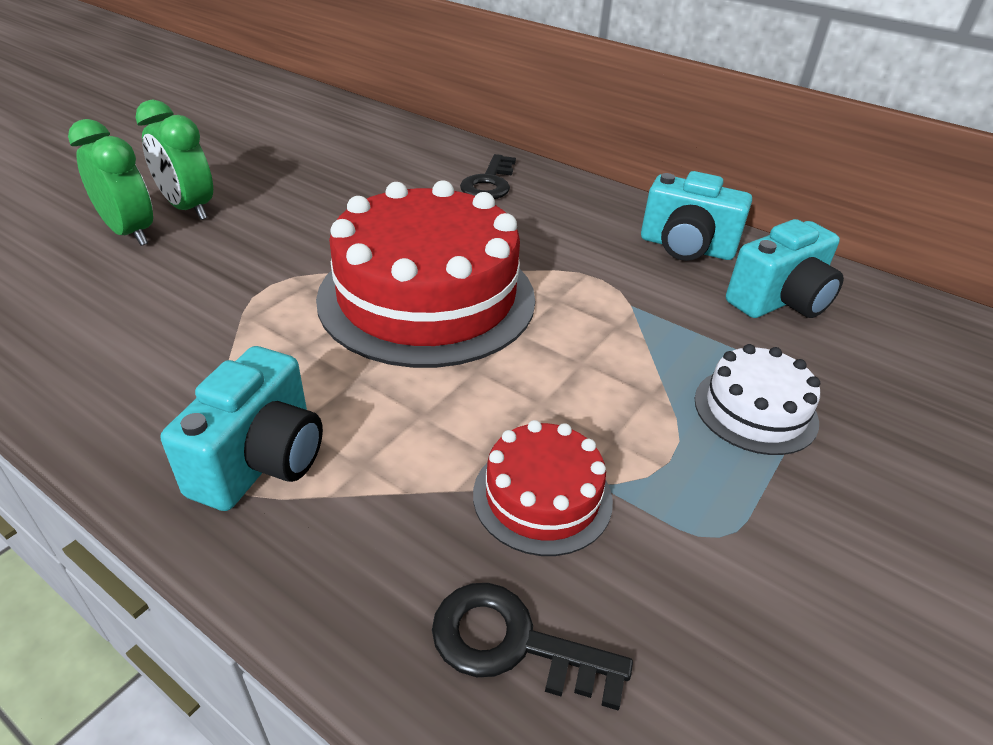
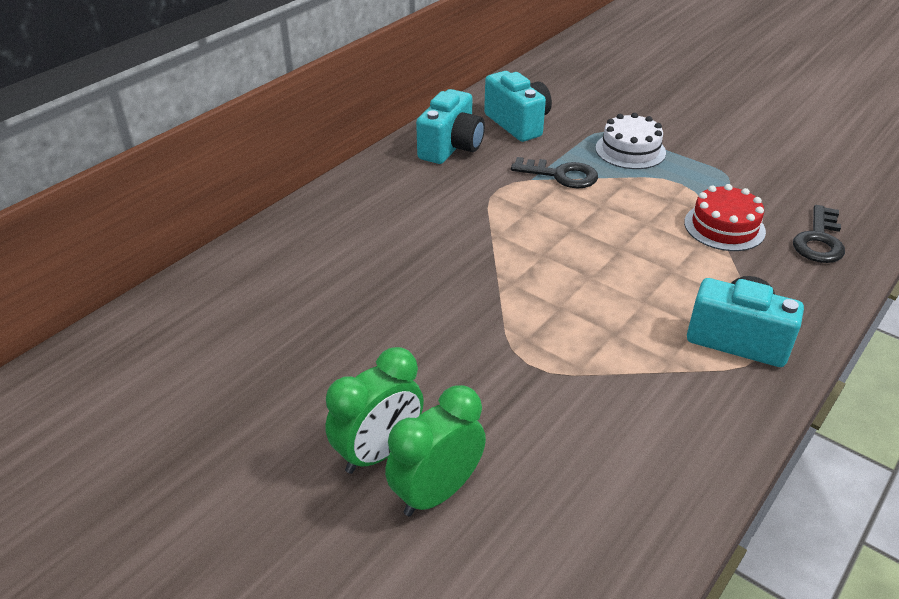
camera: 85 degrees left, 0 degrees up
(427, 297) = (535, 271): red cake -> none
(489, 183) = (334, 235): black key -> black key (561, 175)

